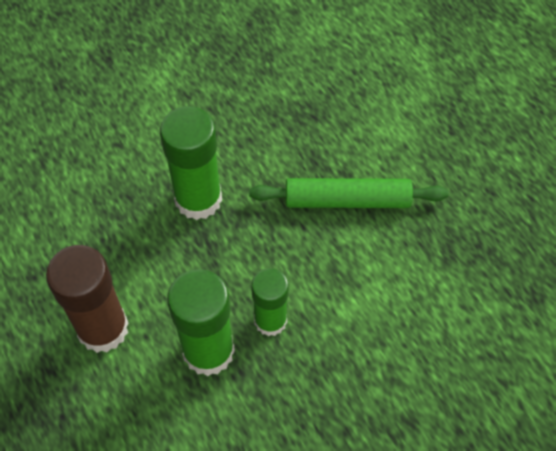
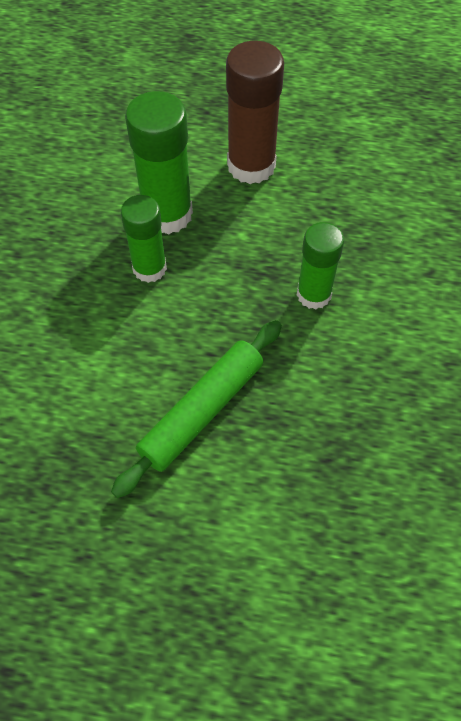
camera: 130 degrees right, 0 degrees up
(198, 199) = (314, 294): green glue stick -> green glue stick, size x0.65

